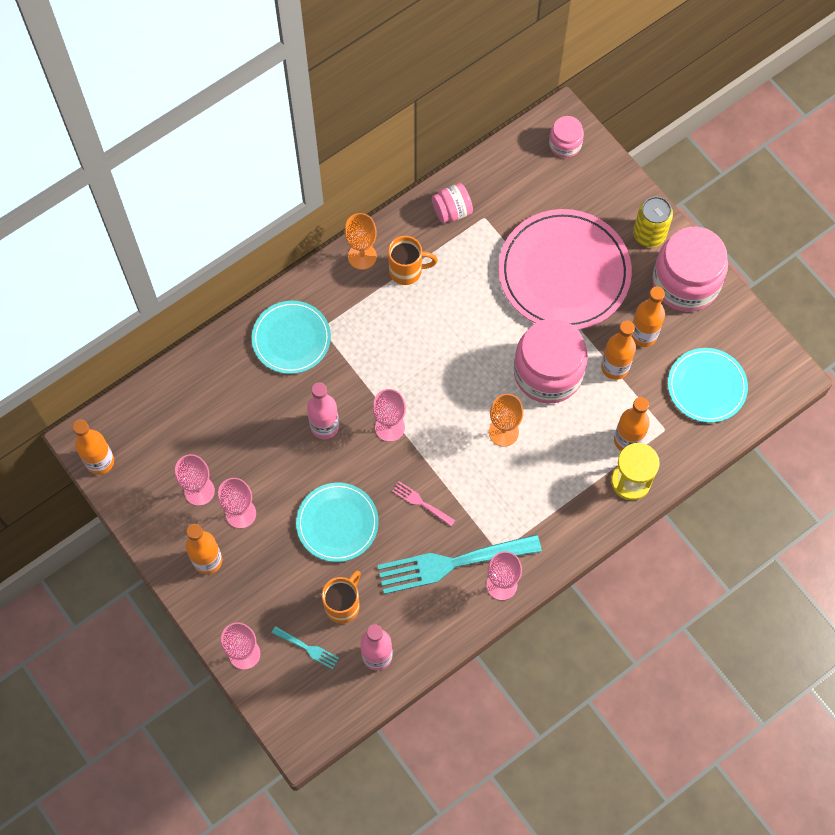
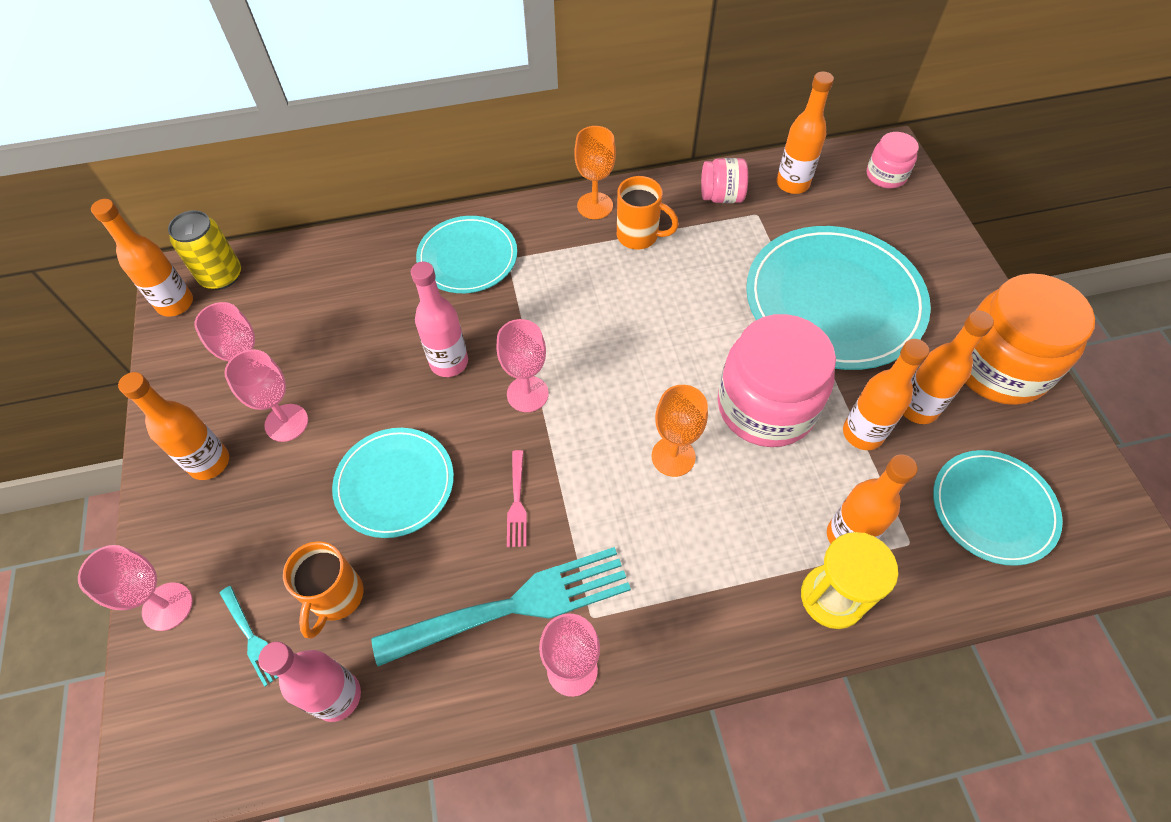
camera: 25 degrees right, 10 degrees down
(343, 605) = (336, 597): orange mug -> orange mug turned 135 degrees clockwise
(421, 503) = (517, 503): pink fork -> pink fork turned 150 degrees counterclockwise
(451, 563) = (515, 605): turquoise fork -> turquoise fork turned 150 degrees clockwise
(499, 179) = (792, 184): none -> orange bottle
(564, 272) = (834, 301): pink plate -> turquoise plate
(649, 234) = (963, 297): yellow can -> yellow can (221, 276)
(685, 282) = (998, 366): pink jar -> orange jar

